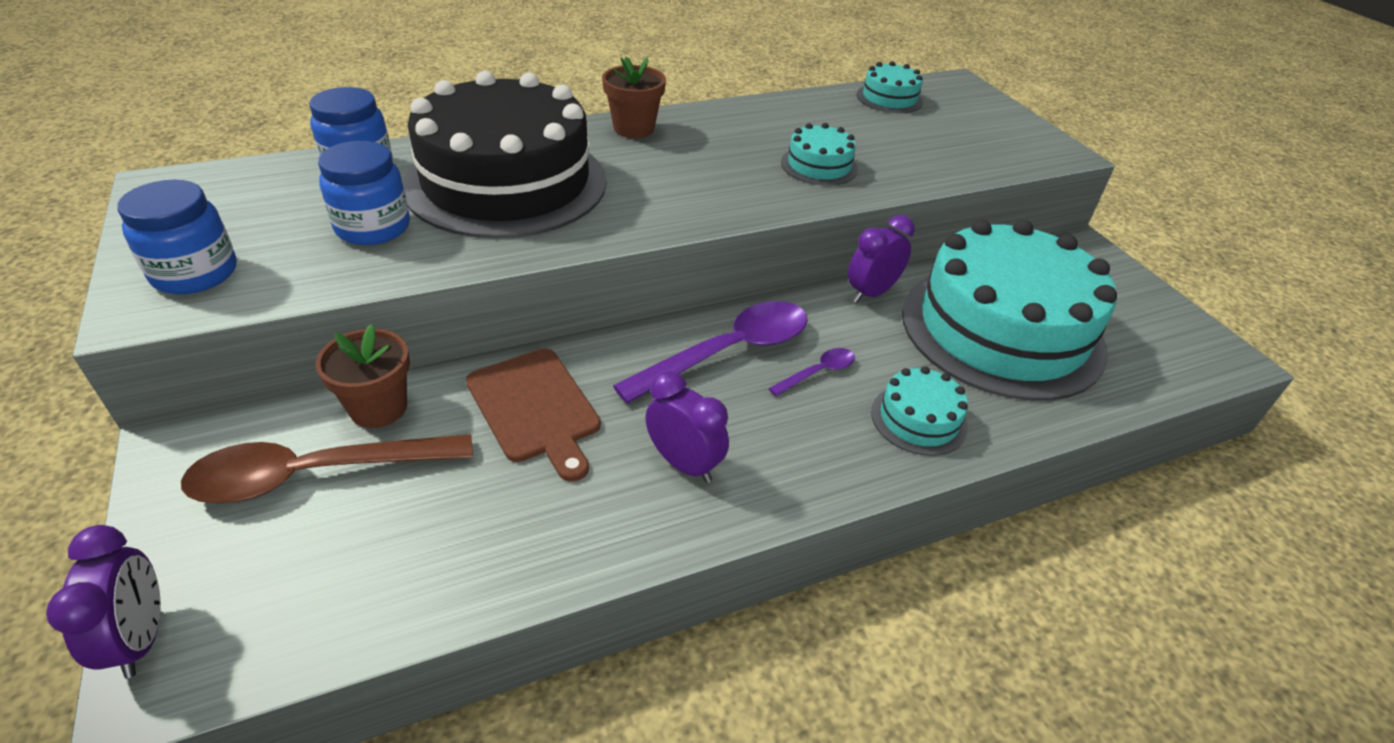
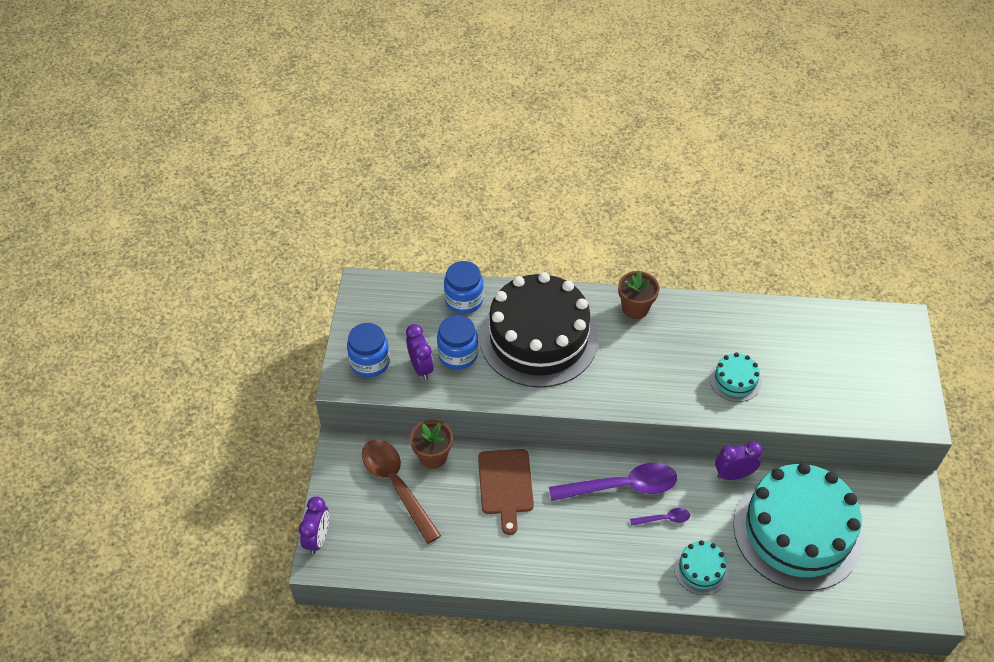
camera: 30 degrees right, 10 degrees up
(315, 475) = (396, 485): brown spoon -> brown spoon turned 45 degrees clockwise
(684, 464) = (563, 546): purple clock -> purple clock (421, 367)
(889, 98) = (834, 325): turquoise cake -> none

